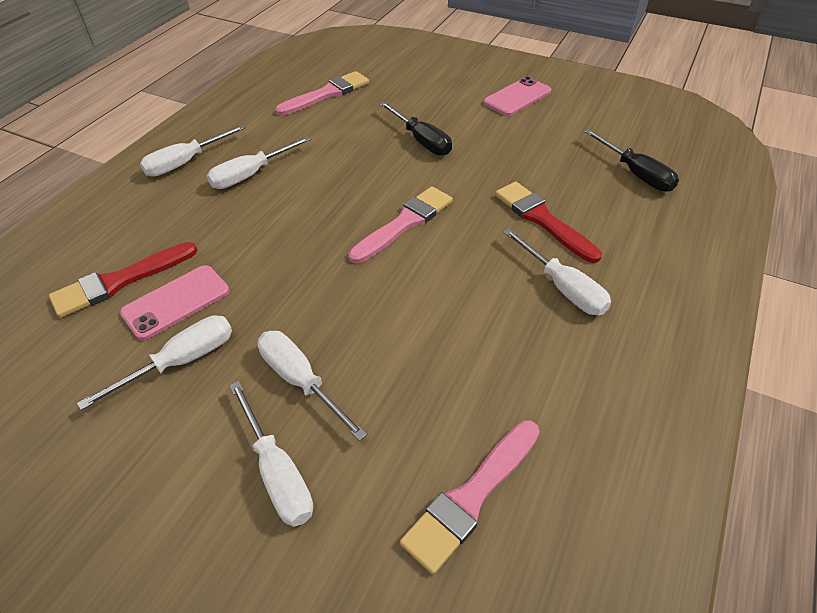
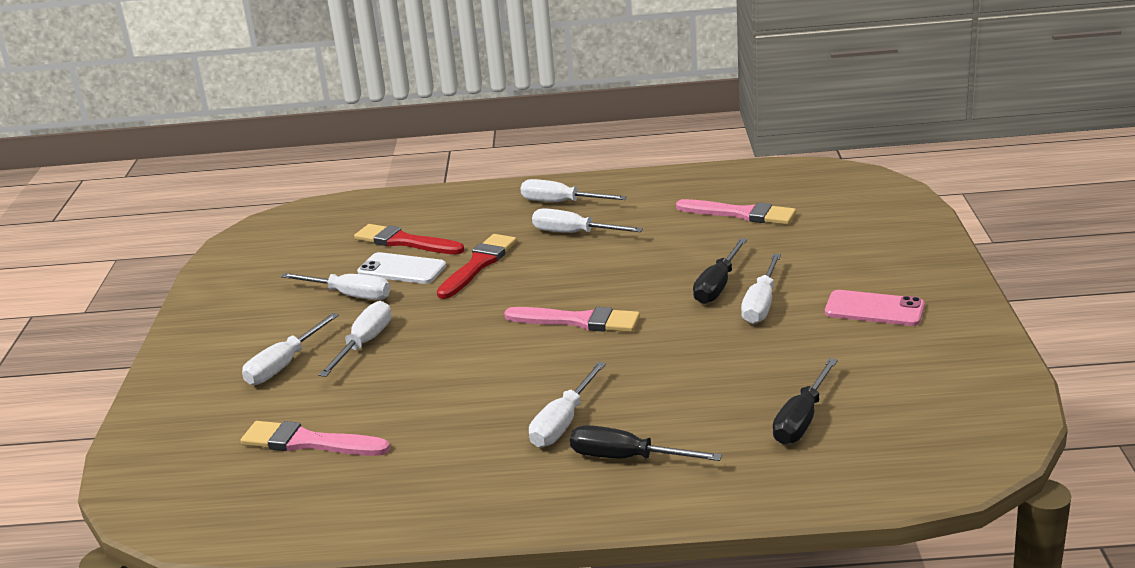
camera: 65 degrees right, 20 degrees down
(176, 302) = (402, 269): pink phone -> white phone
(467, 133) = (761, 304): none -> white screwdriver
(542, 220) = (655, 386): red brush -> red brush (478, 265)
(639, 271) = (627, 458): none -> black screwdriver

